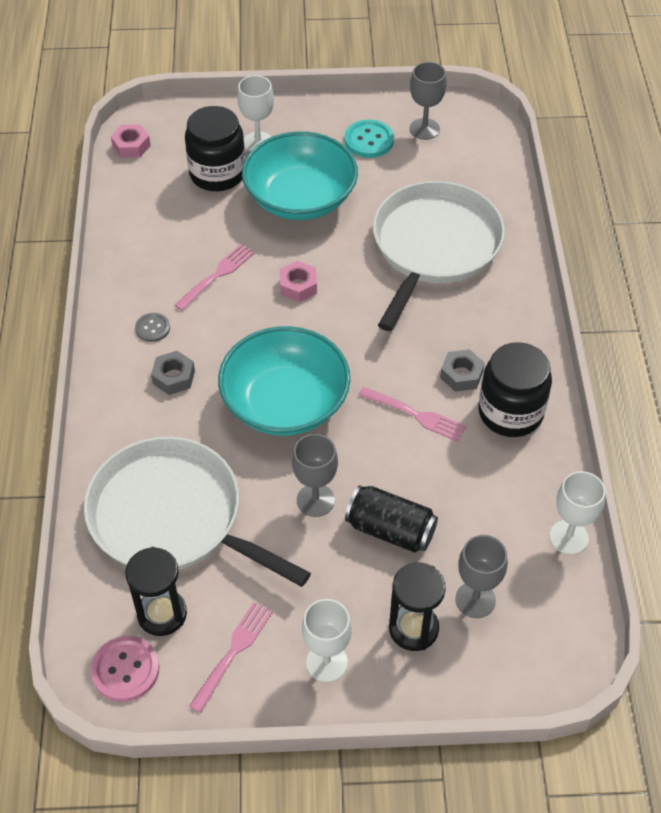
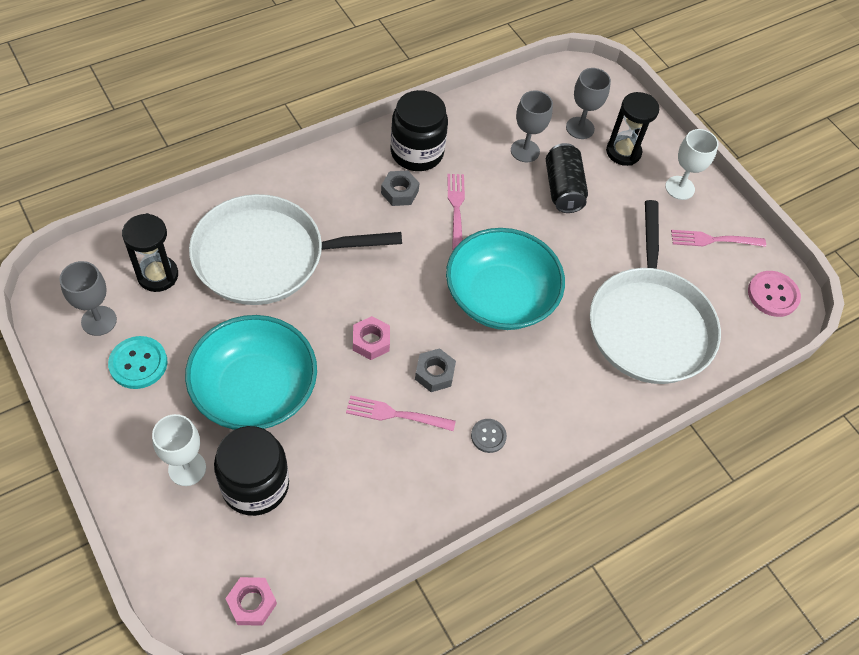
camera: 125 degrees left, 5 degrees up
(162, 614) = (721, 293): black hourglass -> black hourglass (158, 275)
(174, 377) = (528, 390): grey nut -> grey nut (434, 373)
(315, 500) = (571, 241): grey goblet -> grey goblet (525, 151)
(568, 537) = (500, 94): white goblet -> none

